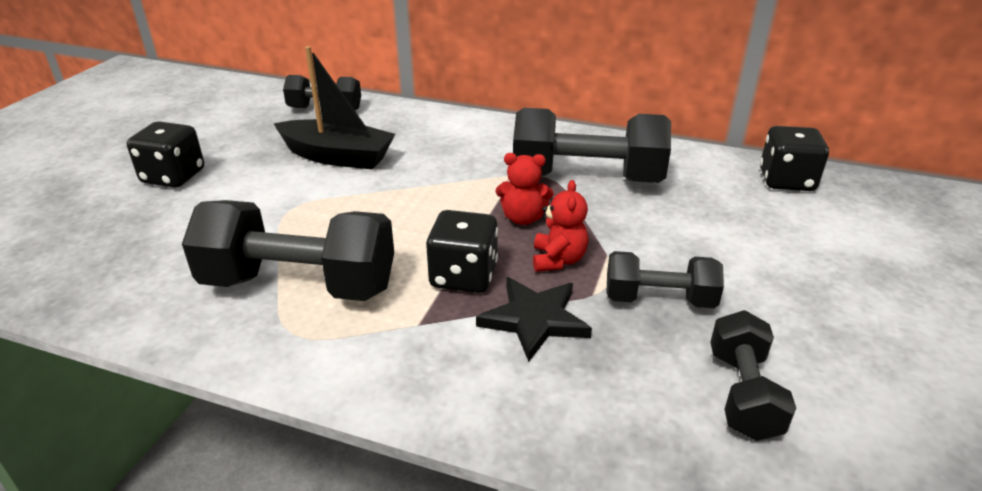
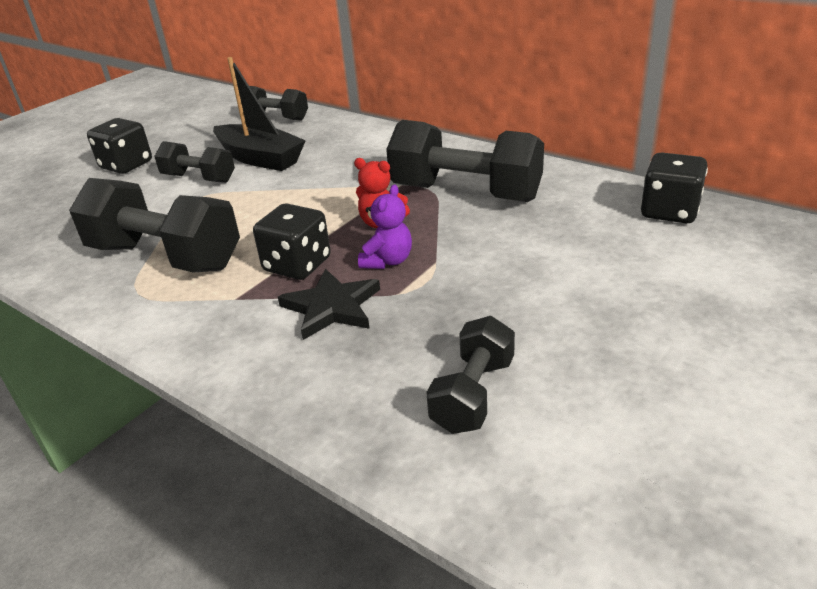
camera: 20 degrees right, 0 degrees up
(558, 260) = (387, 261): red teddy bear -> purple teddy bear
(659, 299) = (455, 305): black dumbbell -> black dumbbell (199, 178)

